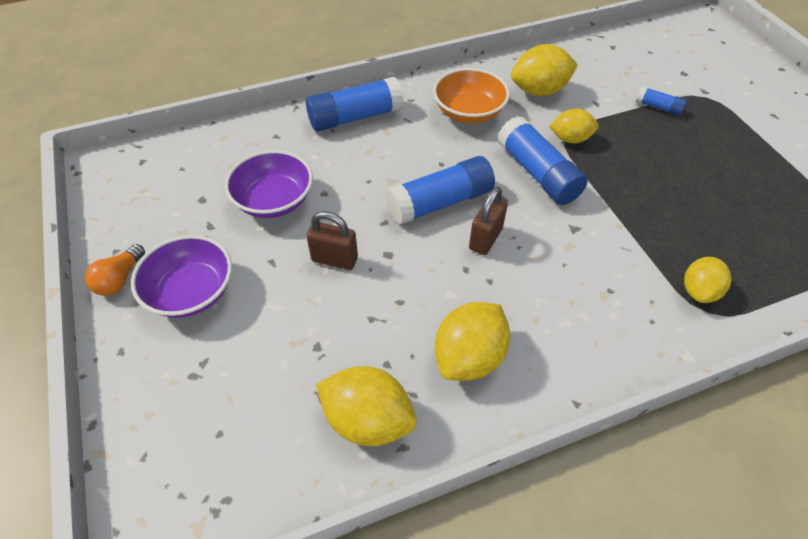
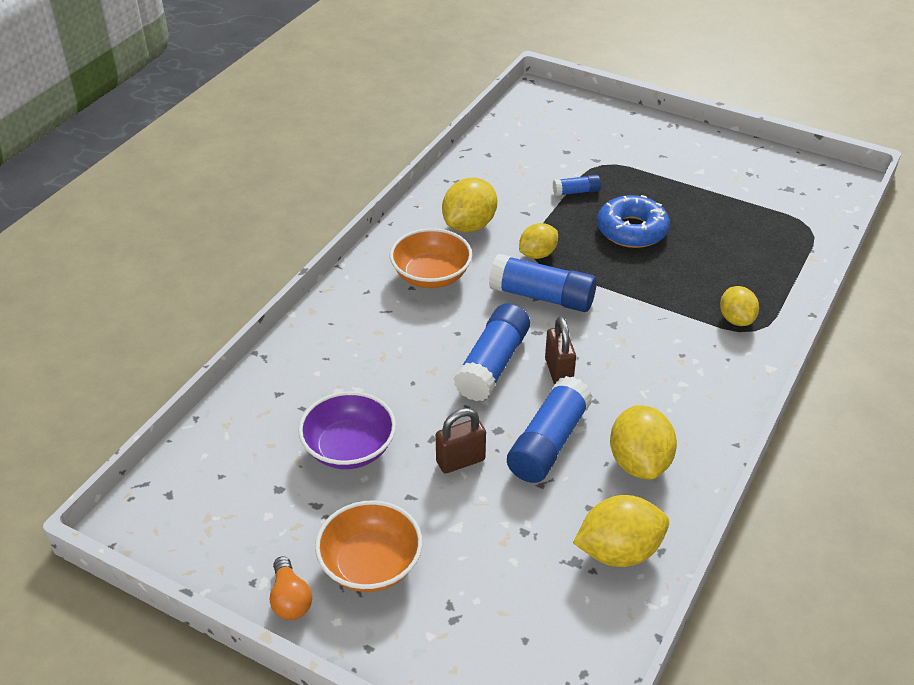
camera: 40 degrees left, 10 degrees down
(191, 292) = (370, 564): purple bowl -> orange bowl
(355, 117) = (334, 335): blue glue stick -> blue glue stick (548, 443)
(676, 161) = (632, 230): none -> blue donut

